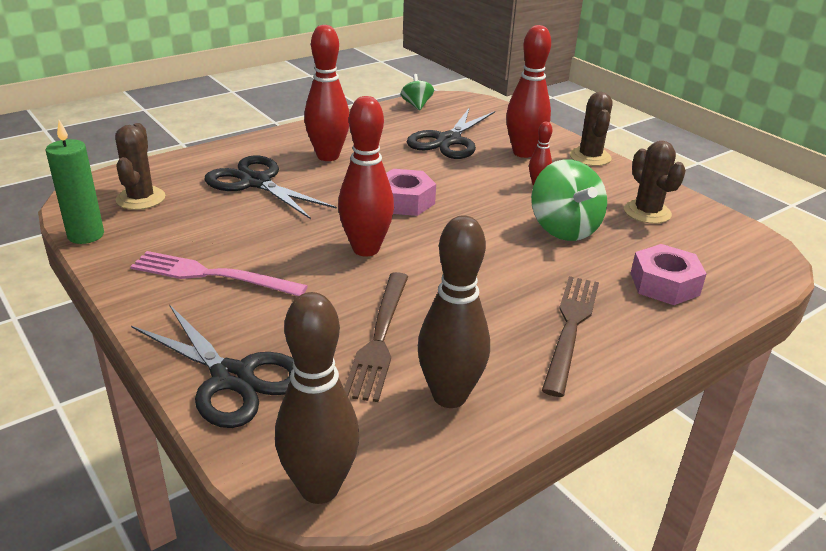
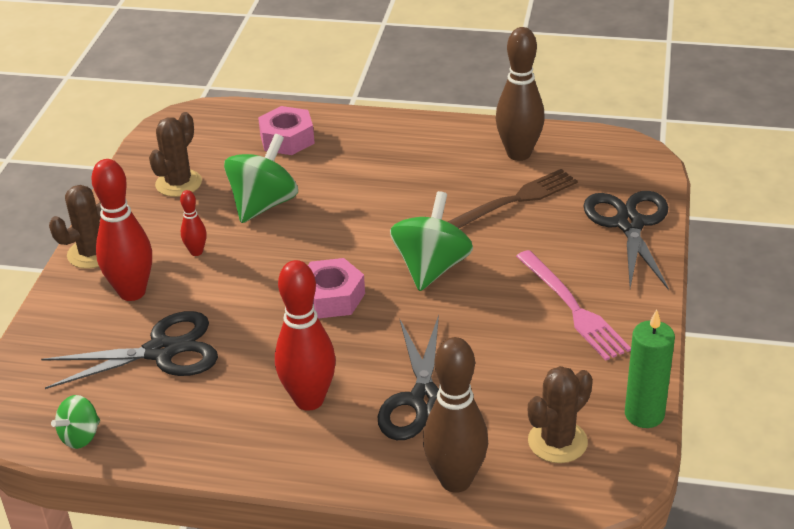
camera: 130 degrees left, 5 degrees up
(319, 488) = (636, 152): brown bowling pin -> brown bowling pin (456, 480)
(366, 249) = (431, 268): red bowling pin -> green spinning top
(571, 328) = (393, 148): brown fork -> none

